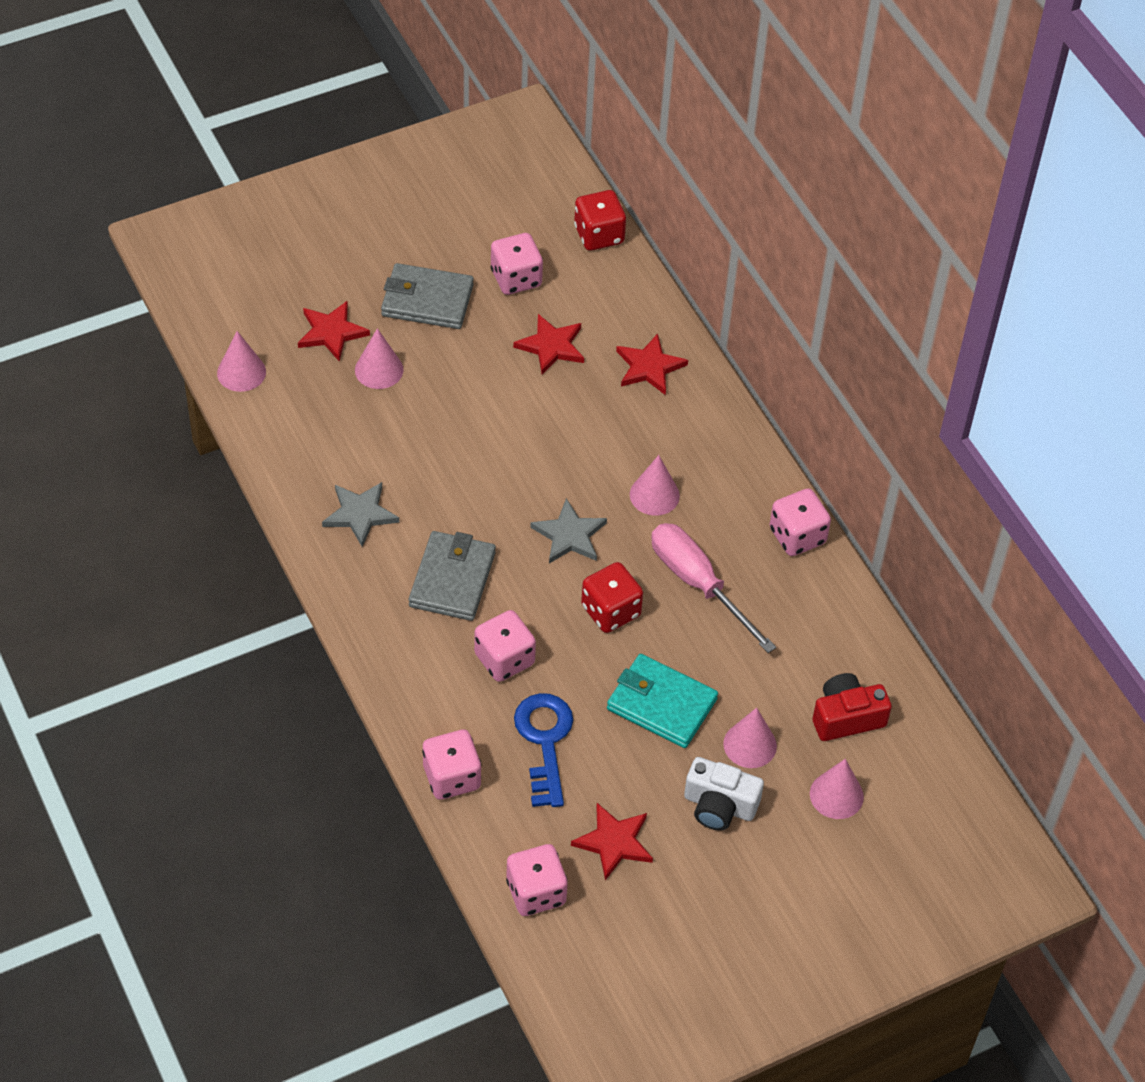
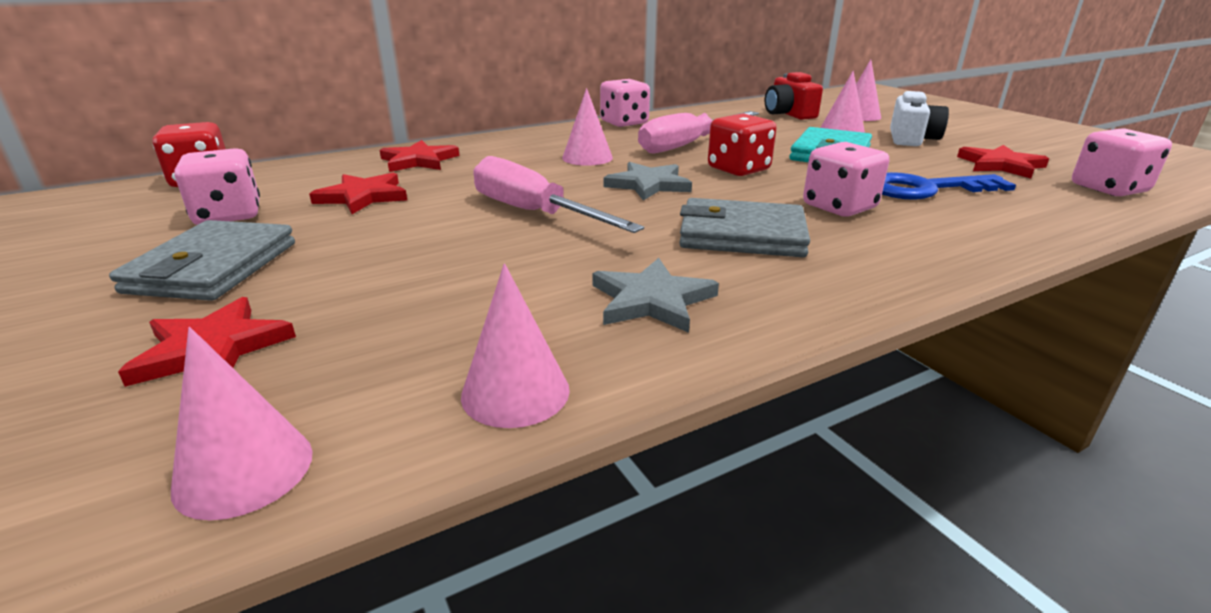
camera: 90 degrees left, 25 degrees down
(379, 370) = (339, 299): pink cone -> pink cone (515, 392)
(452, 777) = (1035, 226): pink dice -> none
(507, 456) = (533, 213): none -> pink screwdriver

